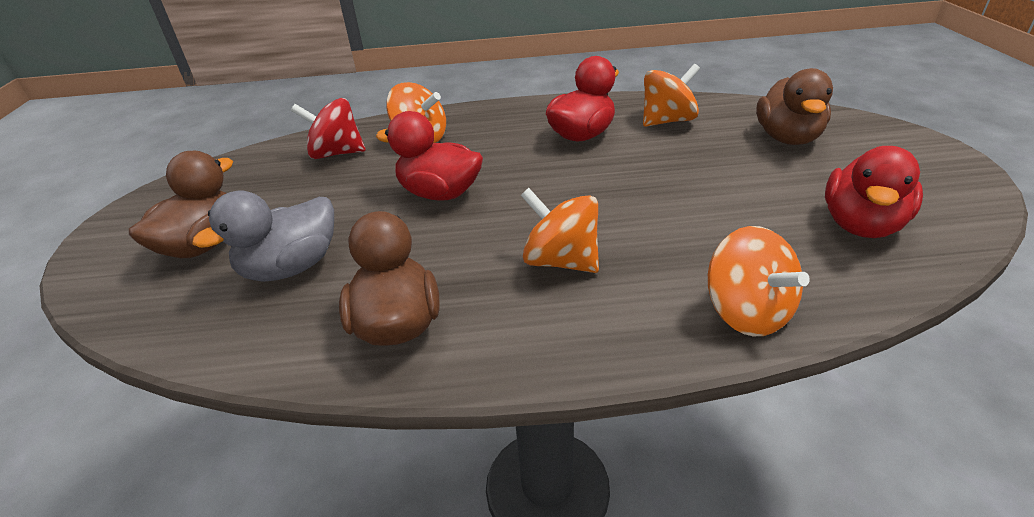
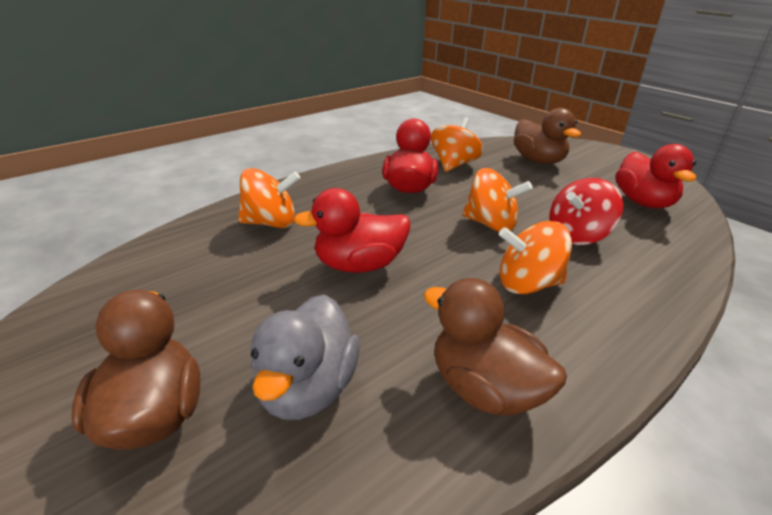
camera: 40 degrees left, 5 degrees down
(336, 153) = (194, 261): red spinning top -> red spinning top (577, 235)
(746, 312) = (670, 274): orange spinning top -> orange spinning top (490, 224)

